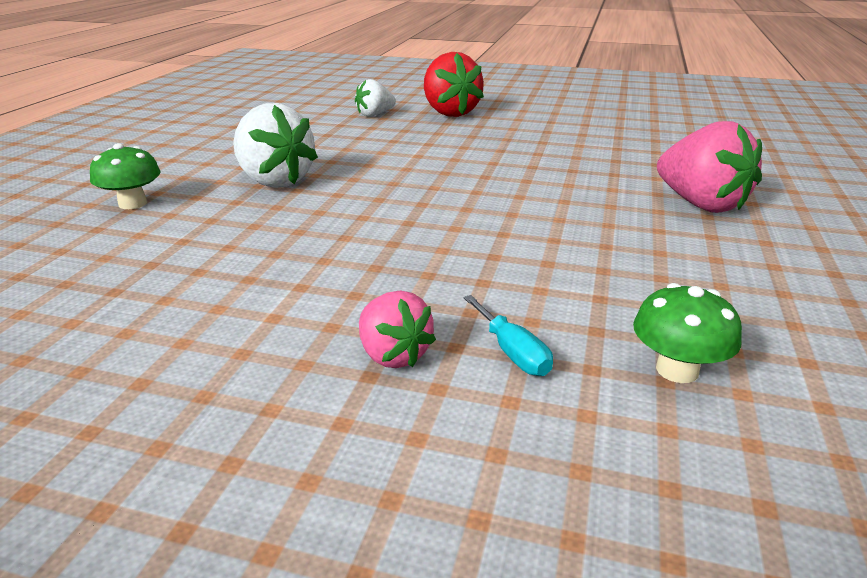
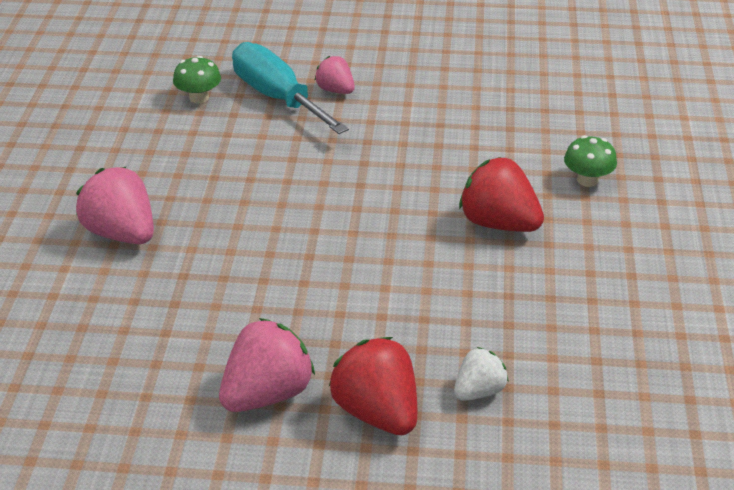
camera: 170 degrees right, 10 degrees up
(274, 181) = (498, 223): white strawberry -> red strawberry
(512, 352) = (277, 97): turquoise screwdriver -> turquoise screwdriver, size x2.44
(527, 122) = (267, 393): none -> pink strawberry

